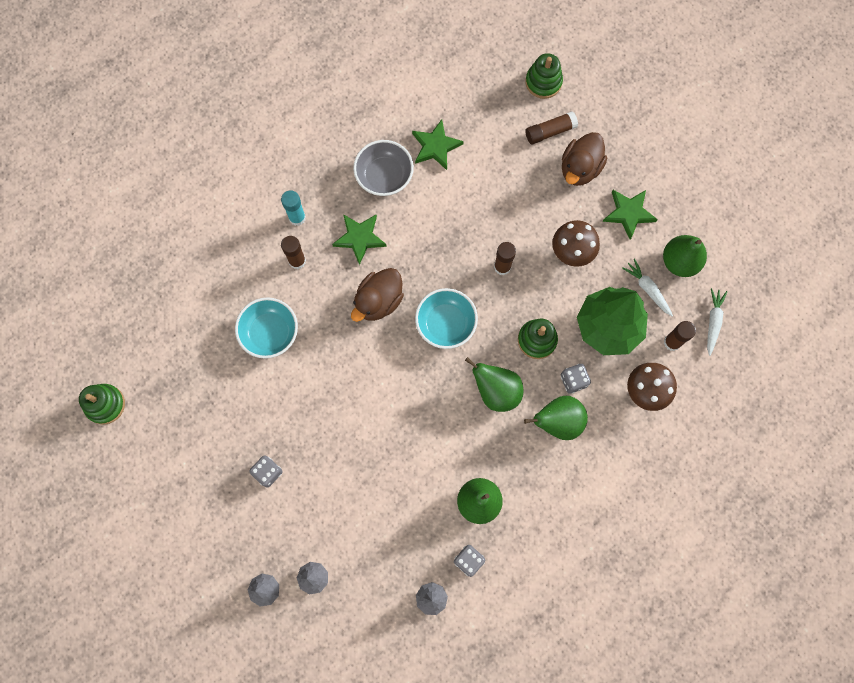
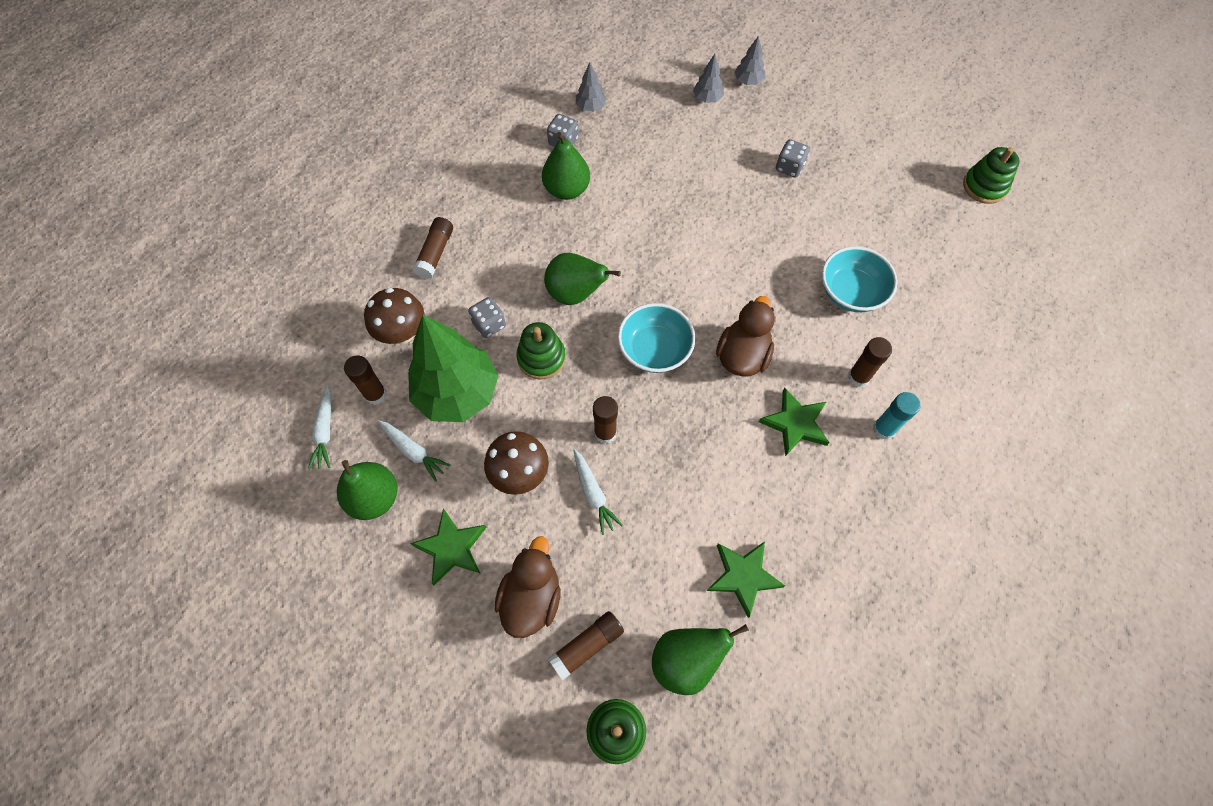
camera: 165 degrees right, 10 degrees down
(384, 176) = (797, 513): grey bowl -> none
(522, 225) = (593, 494): none -> white carrot
(558, 422) = (499, 279): green pear -> green pear (686, 660)
(608, 463) = (435, 253): none -> brown glue stick

